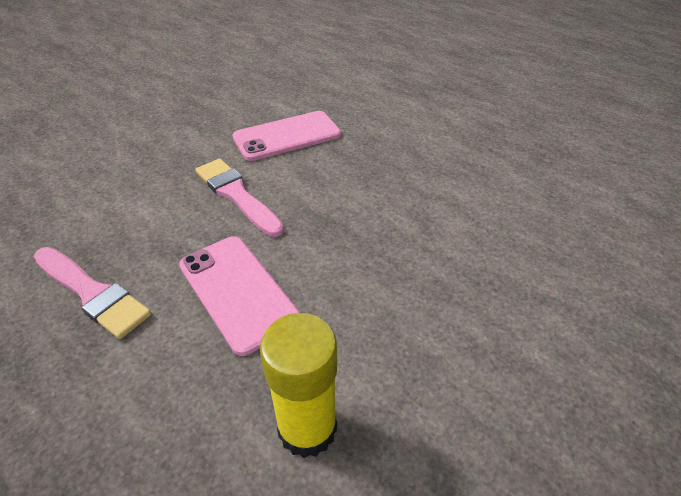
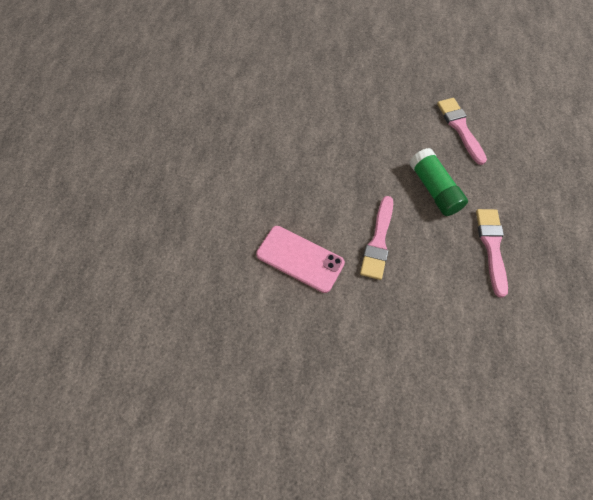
camera: 125 degrees left, 20 degrees up
(238, 292) = (434, 189): pink phone -> green glue stick
(307, 428) = (460, 128): yellow glue stick -> pink brush

